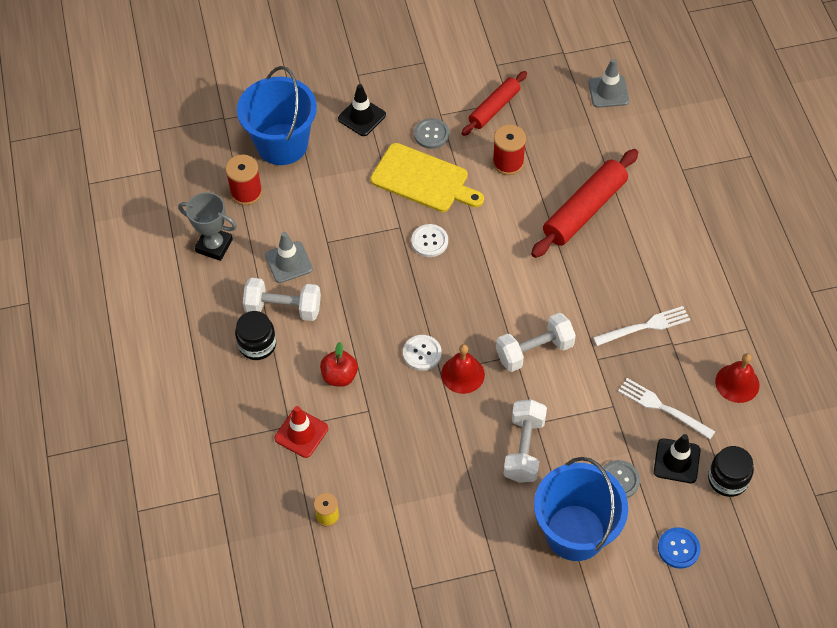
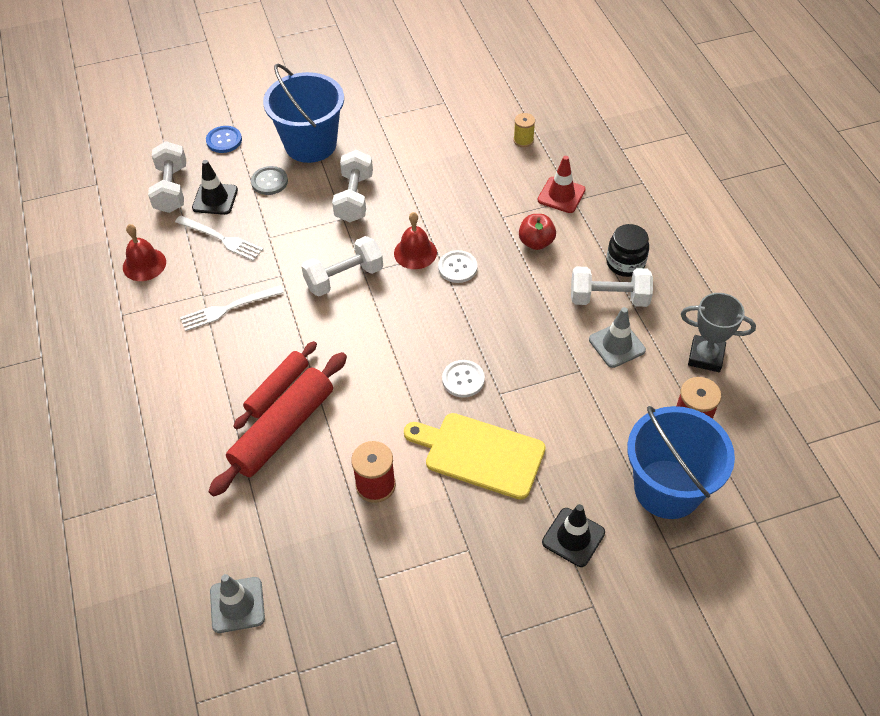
camera: 175 degrees right, 5 degrees down
(431, 134) = (477, 518): grey button -> none
(494, 108) = (396, 565): red rolling pin -> red rolling pin (277, 389)
(727, 479) = (171, 189): black jar -> white dumbbell

